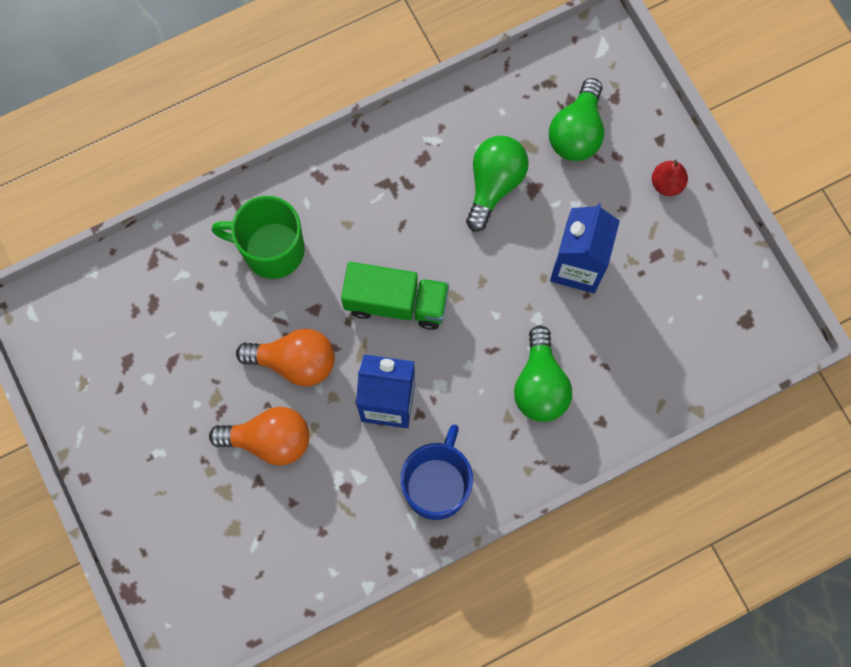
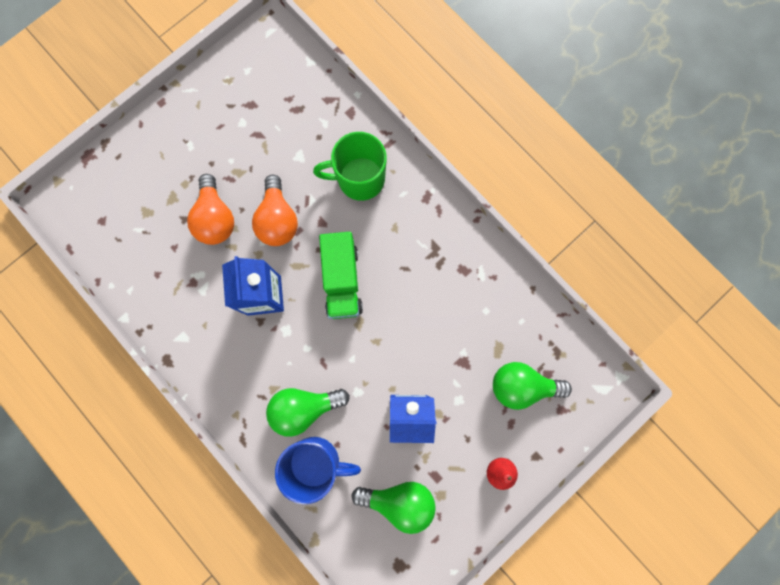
camera: 75 degrees right, 5 degrees up
(271, 250) = (359, 179): green mug -> green mug turned 90 degrees counterclockwise
(437, 485) = (209, 348): blue mug -> blue mug (316, 462)
(494, 184) = (458, 330): green light bulb -> green light bulb (399, 500)

